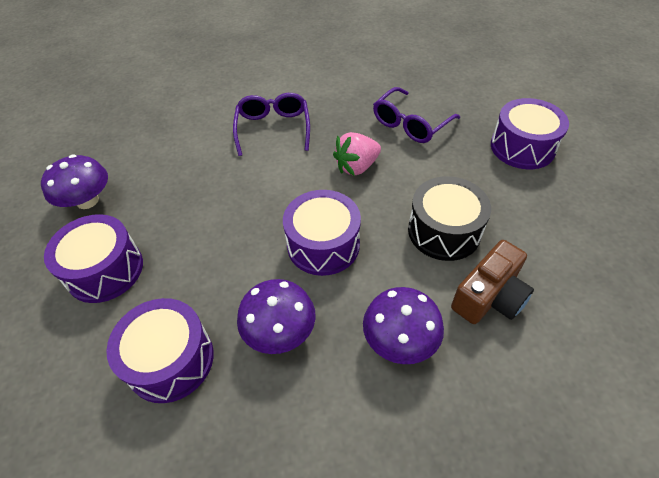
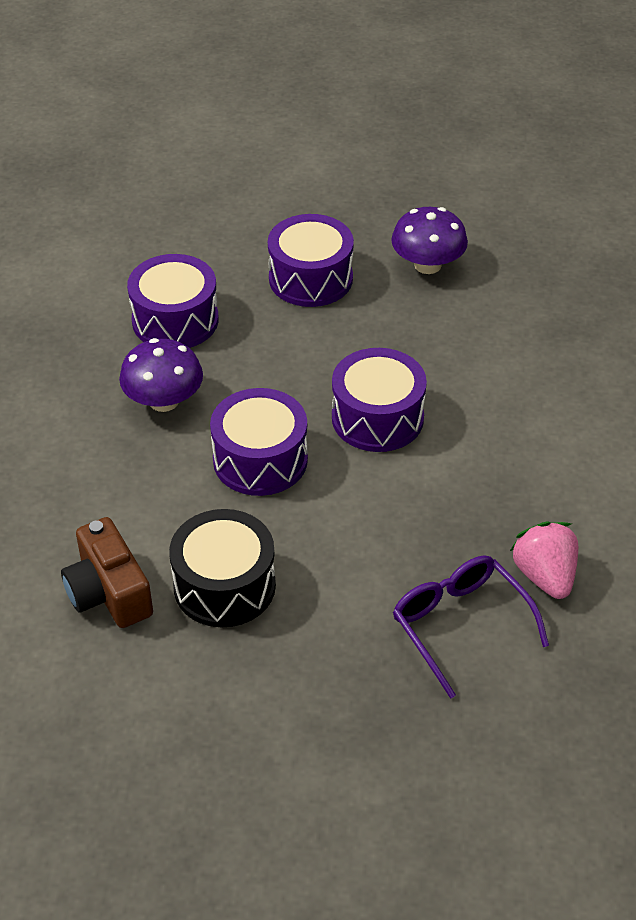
camera: 105 degrees right, 5 degrees down
(273, 128) = (509, 452): purple glasses -> none
(357, 167) = (385, 528): pink strawberry -> pink strawberry (544, 576)
(400, 340) = (101, 492): purple mushroom -> none
(522, 147) = (345, 758): purple drum -> purple drum (377, 418)

